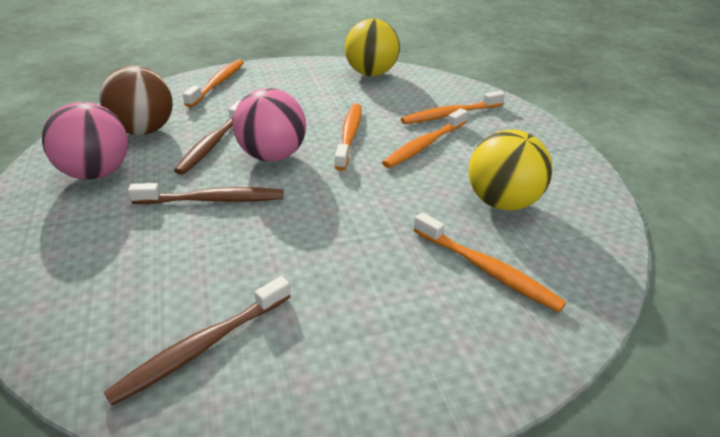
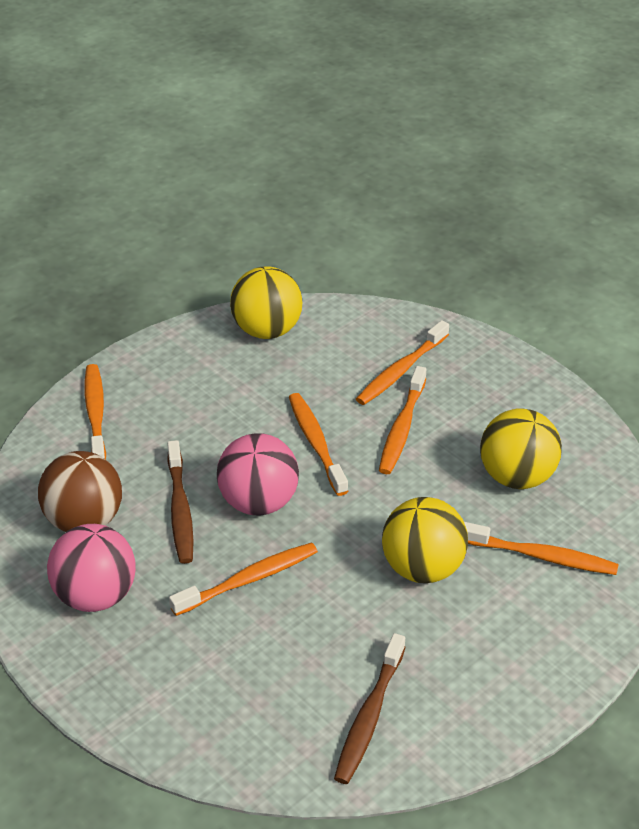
camera: 25 degrees left, 5 degrees up
(213, 200) = (249, 579): brown toothbrush -> orange toothbrush
(364, 240) = (422, 568): none -> yellow ball

